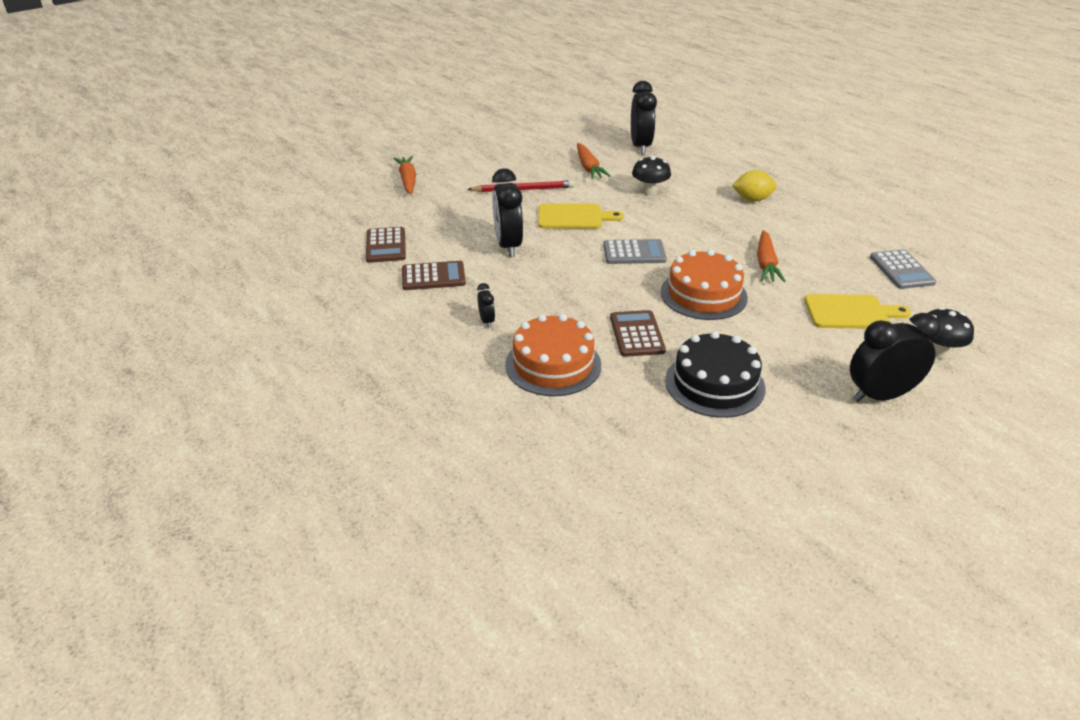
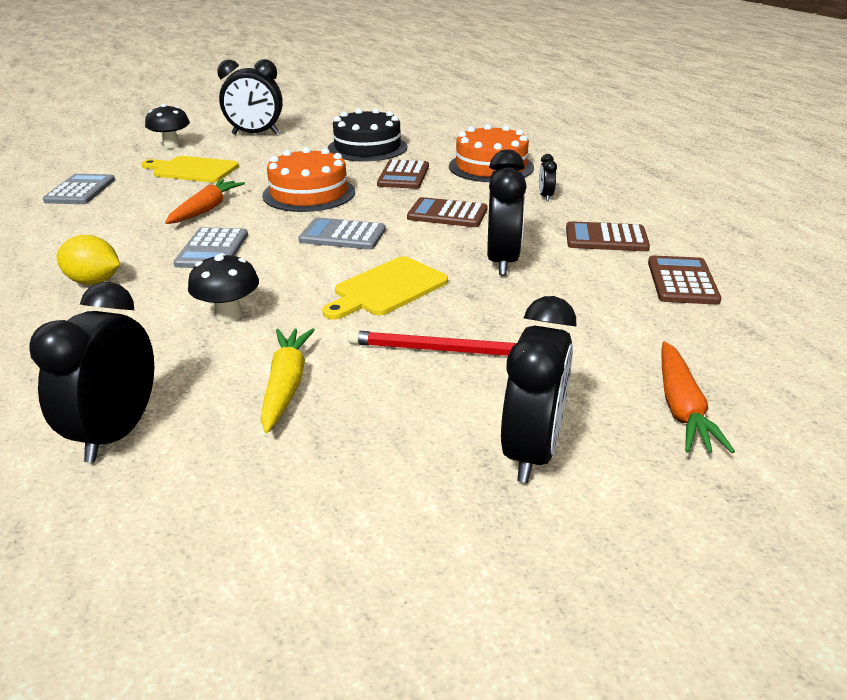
camera: 165 degrees left, 5 degrees down
(472, 160) = (532, 451): none -> black clock
(567, 286) = (447, 214): none -> brown calculator
(574, 217) = (387, 288): yellow cutting board -> yellow cutting board turned 60 degrees counterclockwise
(588, 167) = (286, 385): orange carrot -> yellow carrot
(712, 229) = (212, 249): none -> grey calculator

